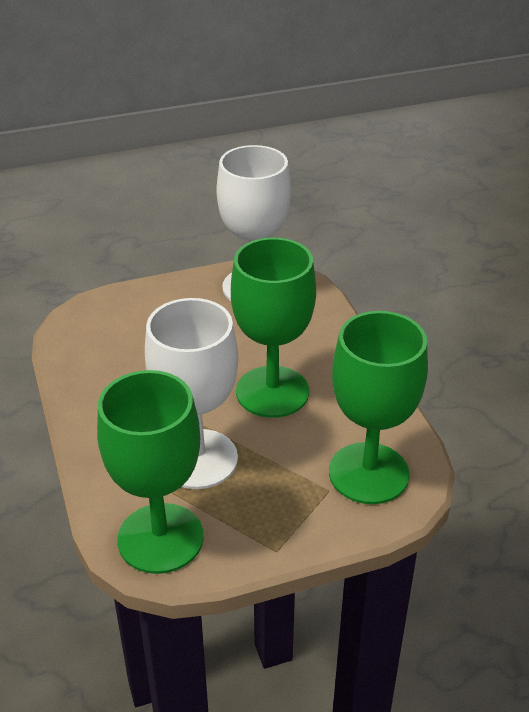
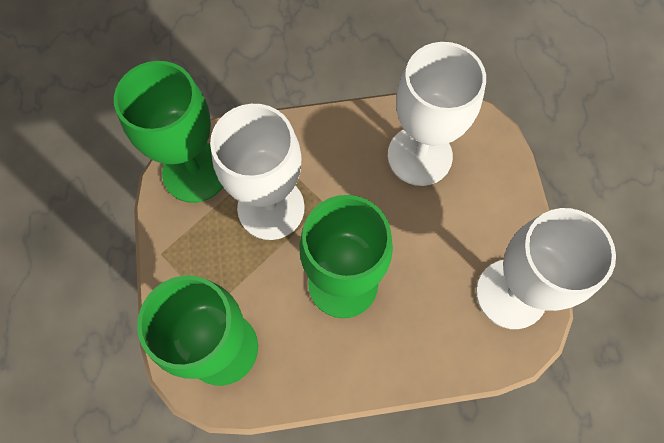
camera: 100 degrees right, 30 degrees up
(119, 352) = (419, 156): none -> white goblet

